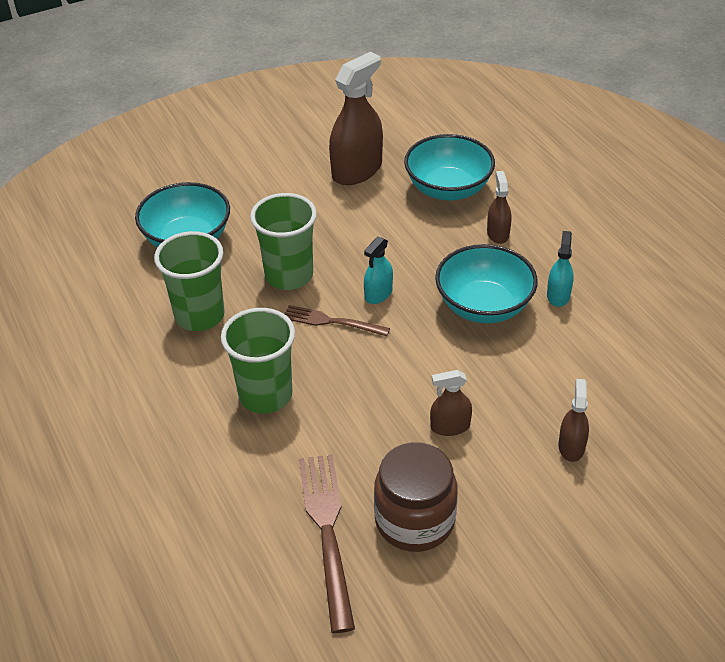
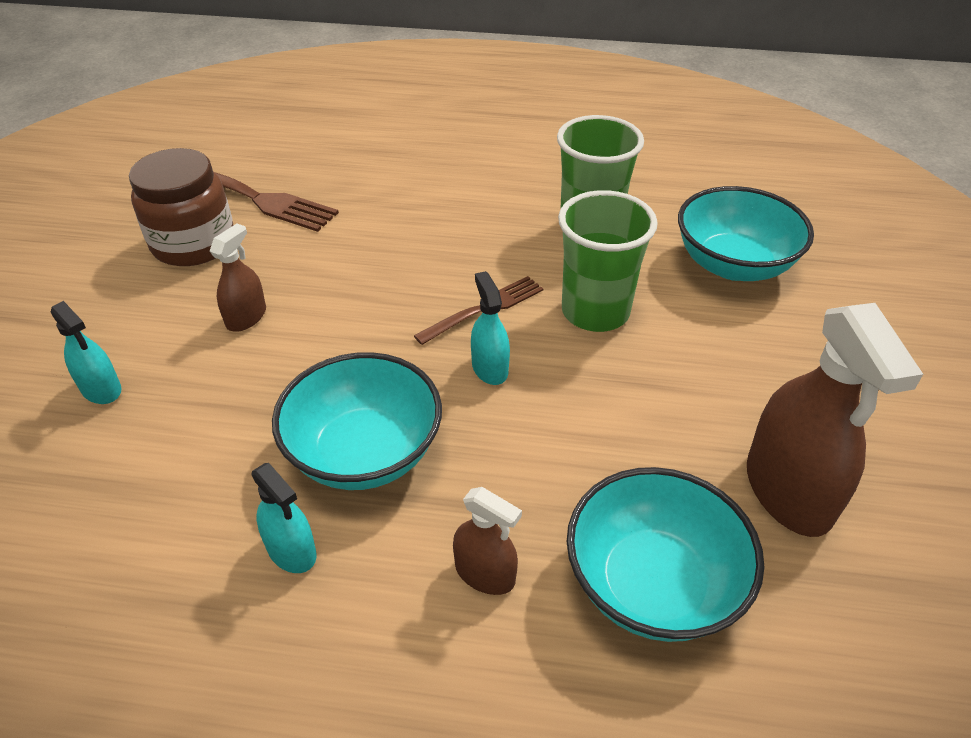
camera: 125 degrees right, 0 degrees up
(265, 395) = (434, 225): green cup -> none
(571, 446) = (101, 389): brown spray bottle -> turquoise spray bottle

